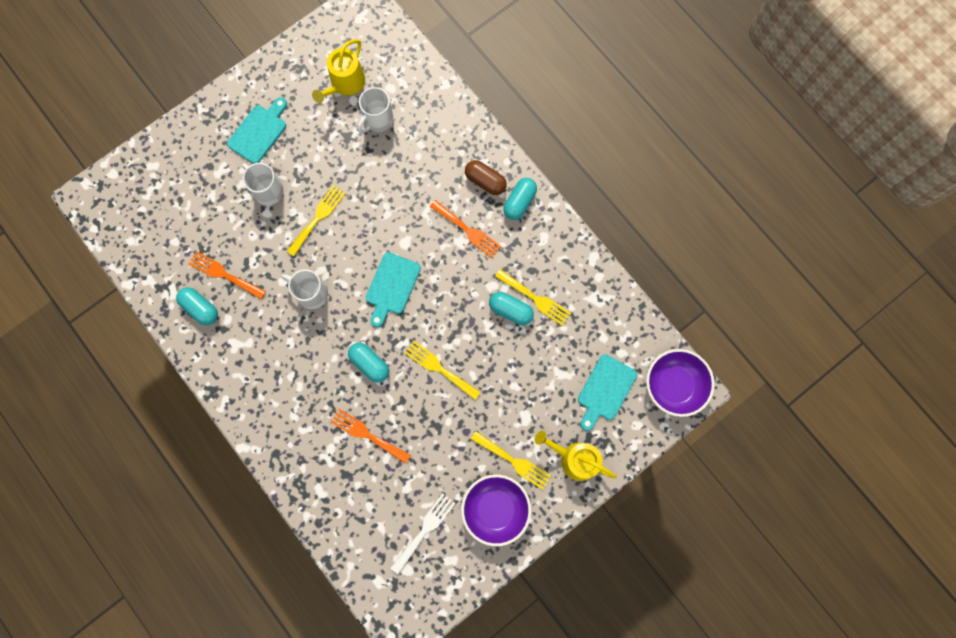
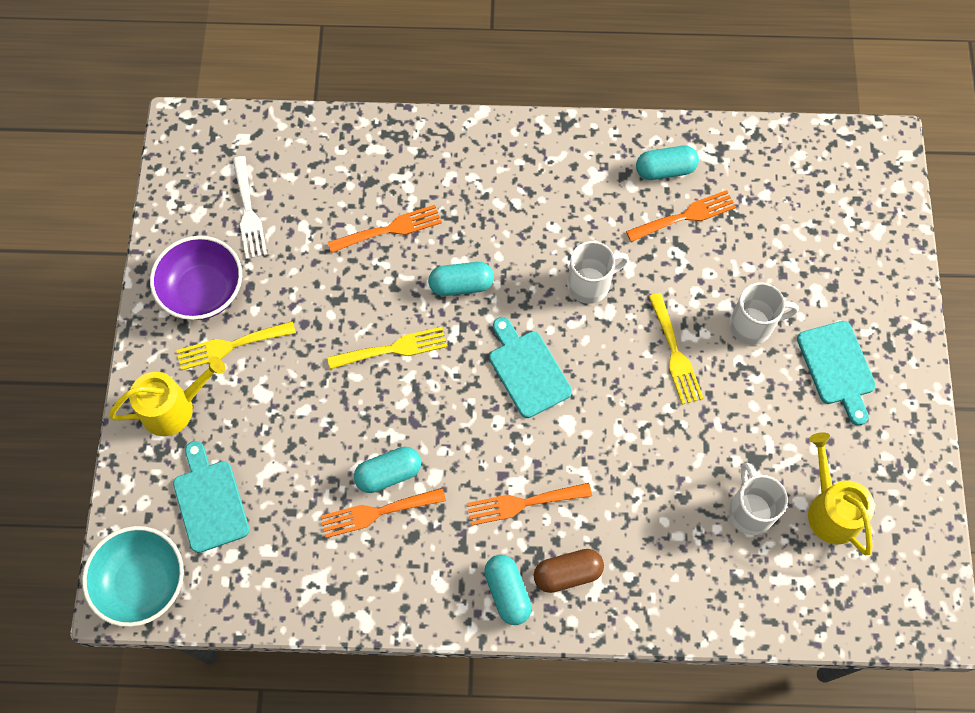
camera: 130 degrees right, 10 degrees down
(535, 299) = (377, 512): yellow fork -> orange fork
(674, 385) = (142, 582): purple bowl -> turquoise bowl

